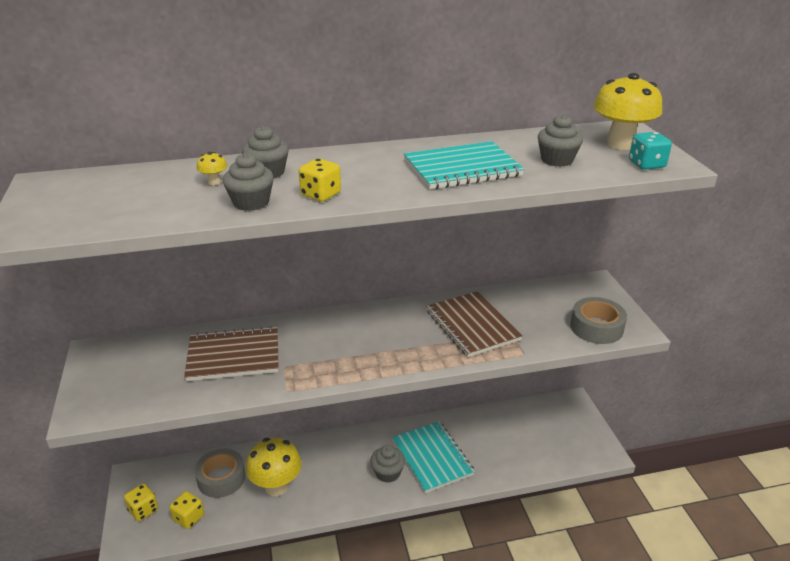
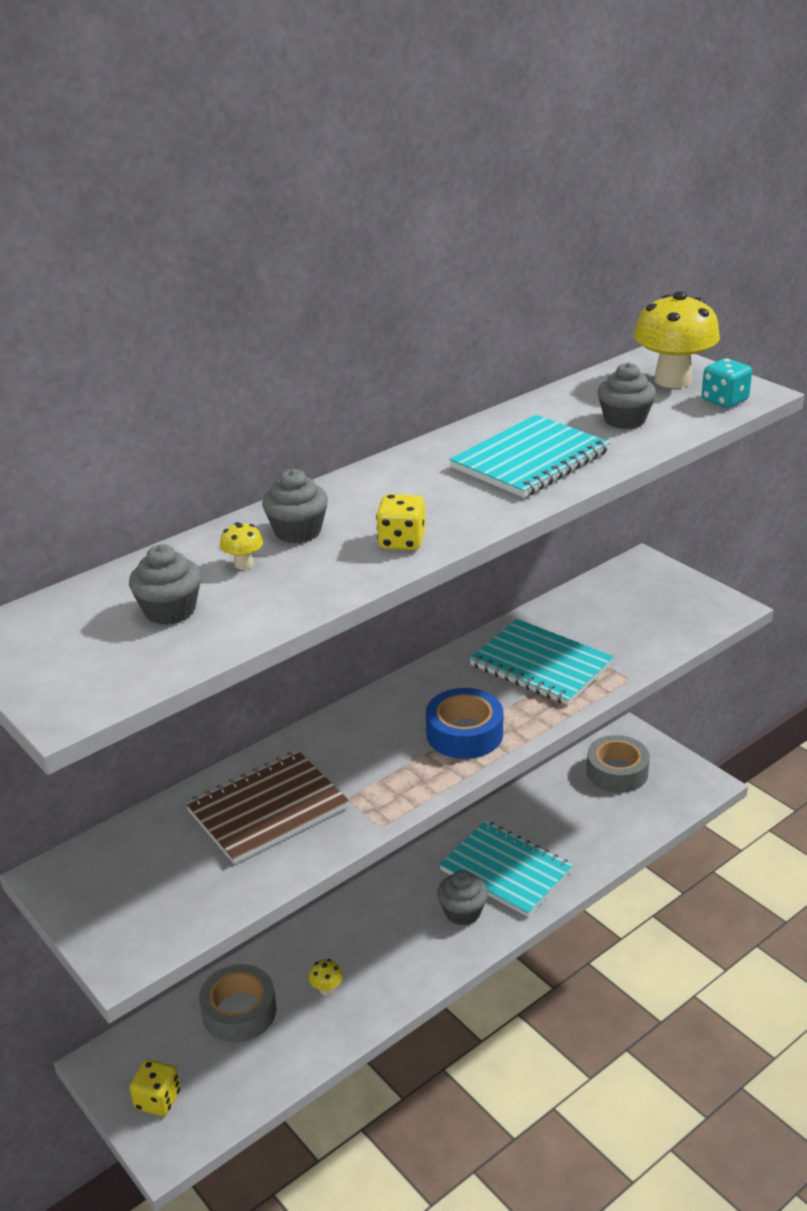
camera: 25 degrees left, 0 degrees up
(189, 518) = (234, 1080): yellow dice -> none
(251, 202) = (327, 576): grey cupcake -> grey cupcake (170, 610)
(276, 486) = (327, 989): yellow mushroom -> yellow mushroom, size x0.41
(387, 352) = (464, 733): none -> blue tape
(472, 325) = (541, 665): brown notebook -> turquoise notebook
(596, 327) = (684, 619): grey tape -> grey tape (617, 772)

